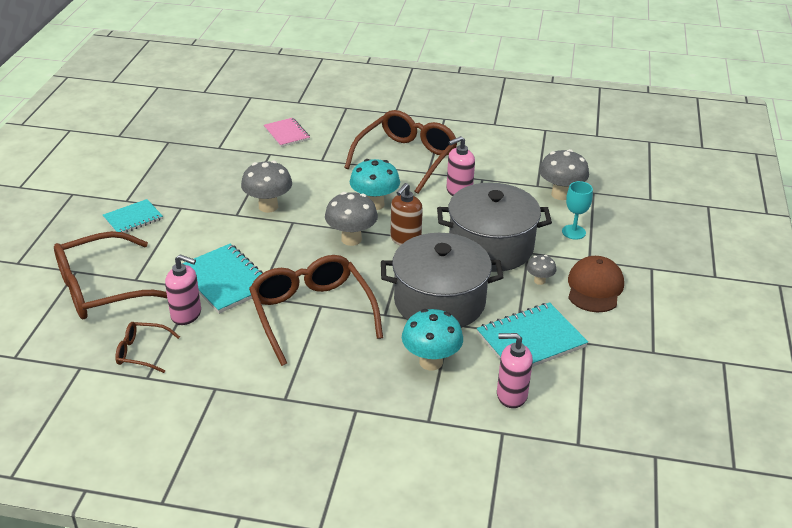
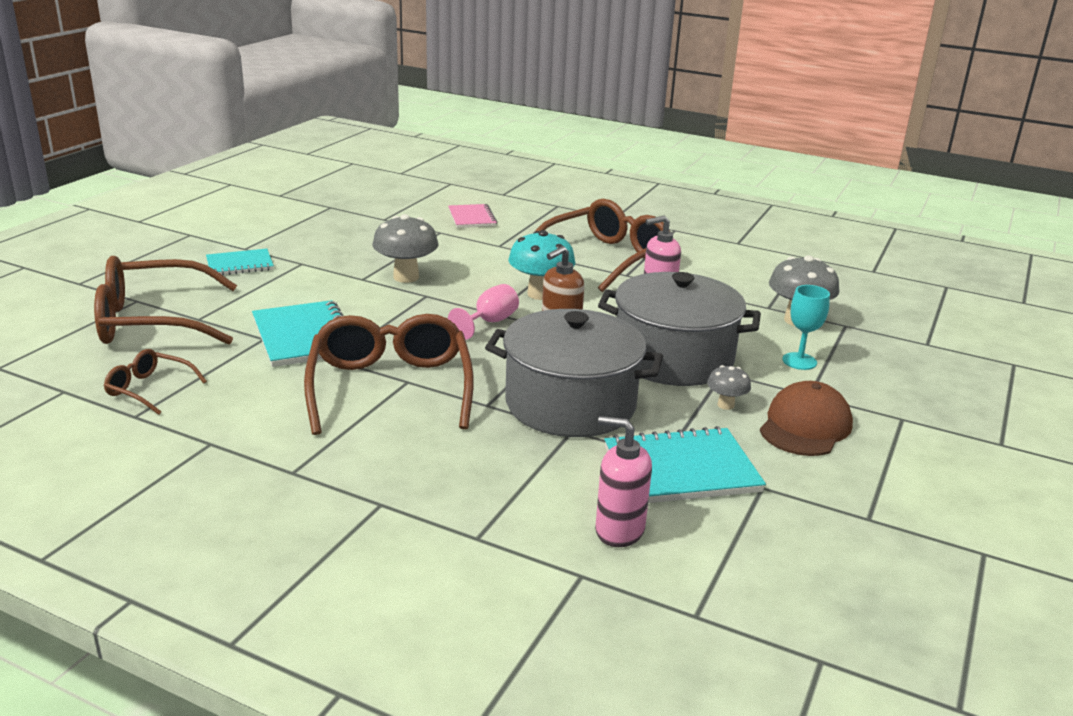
camera: 15 degrees right, 10 degrees down
(186, 314) = (232, 362): pink soap dispenser -> none
(351, 239) = (490, 322): grey mushroom -> pink goblet
(431, 362) = (521, 468): turquoise mushroom -> none

